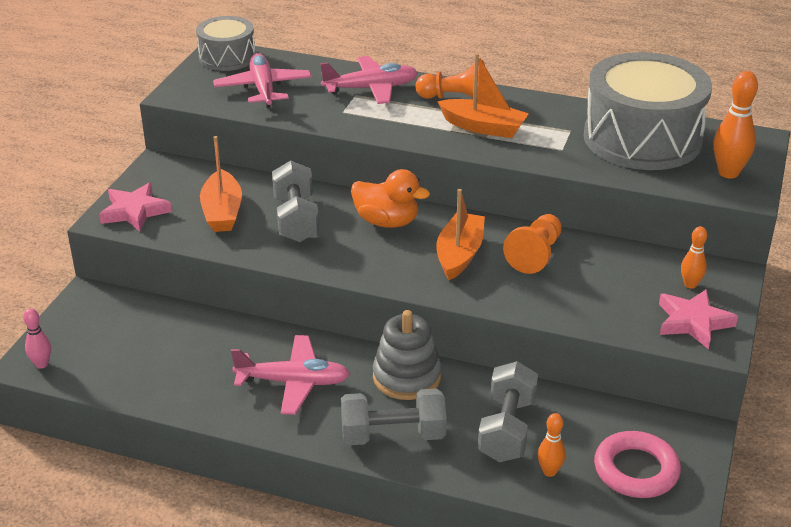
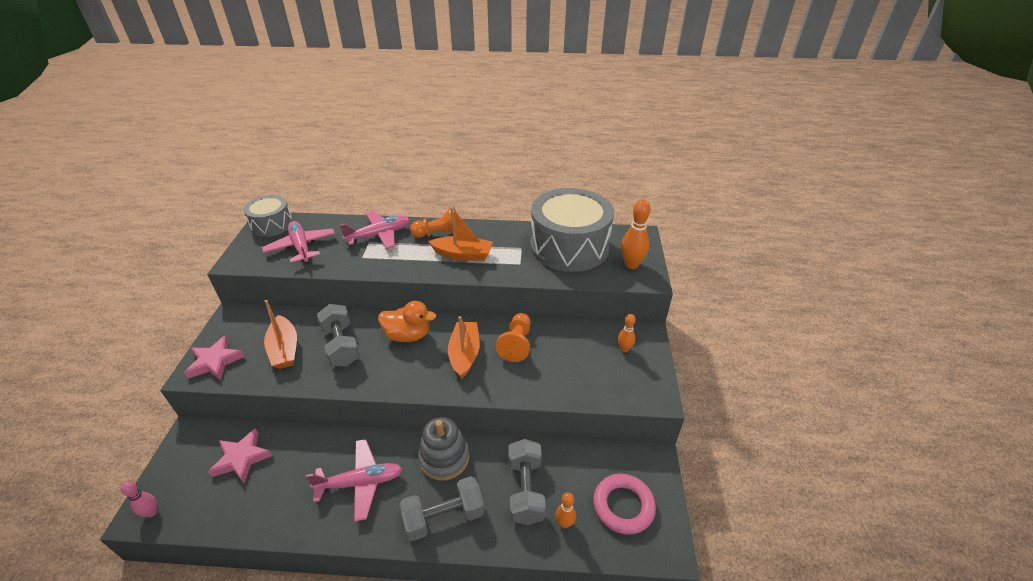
camera: 15 degrees left, 5 degrees up
(693, 322) = (635, 381): pink star -> pink star (242, 458)

